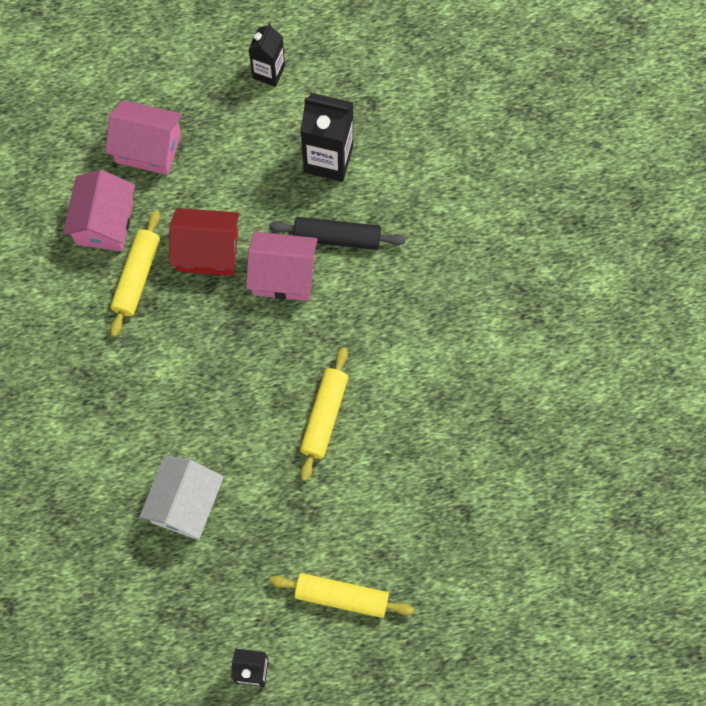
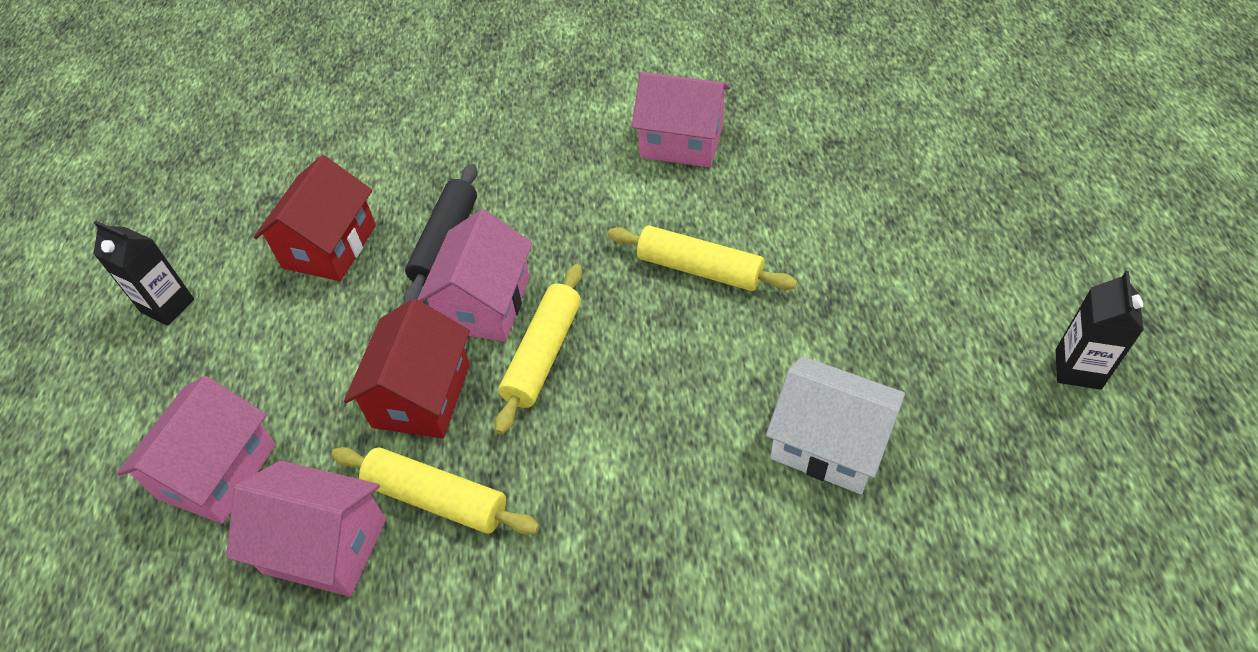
camera: 80 degrees left, 20 degrees down
(328, 159) = (329, 246): black carton -> red house
(341, 596) = (953, 264): yellow rolling pin -> yellow rolling pin (543, 354)
(457, 394) = (681, 142): none -> pink house

